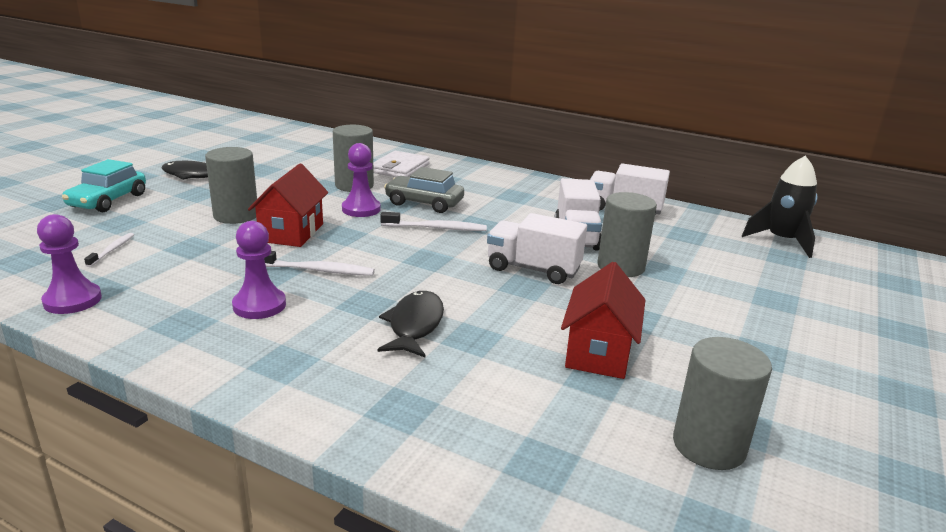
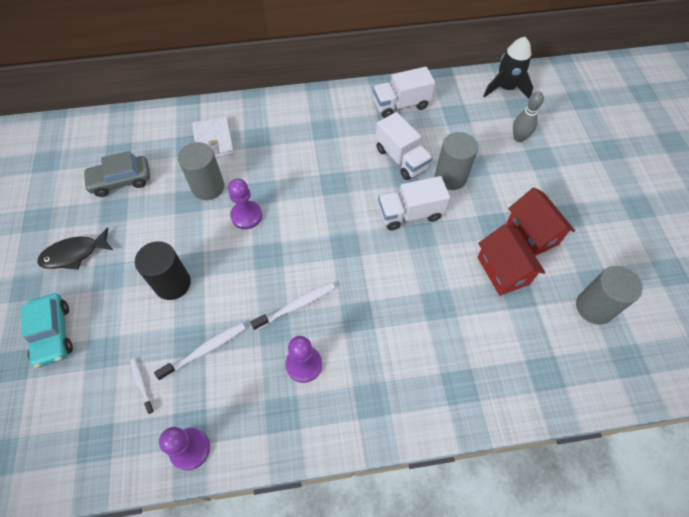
camera: 35 degrees left, 35 degrees up
(236, 215) = (172, 283): grey cylinder -> black cylinder
(292, 232) = (234, 276): red house -> red house (532, 233)
(414, 325) = (402, 316): black fish -> none
(424, 203) = (278, 179): grey car -> grey car (121, 181)
(436, 228) = (316, 206): white toothbrush -> white toothbrush (205, 350)
(757, 275) = (519, 138): none -> grey bowling pin

